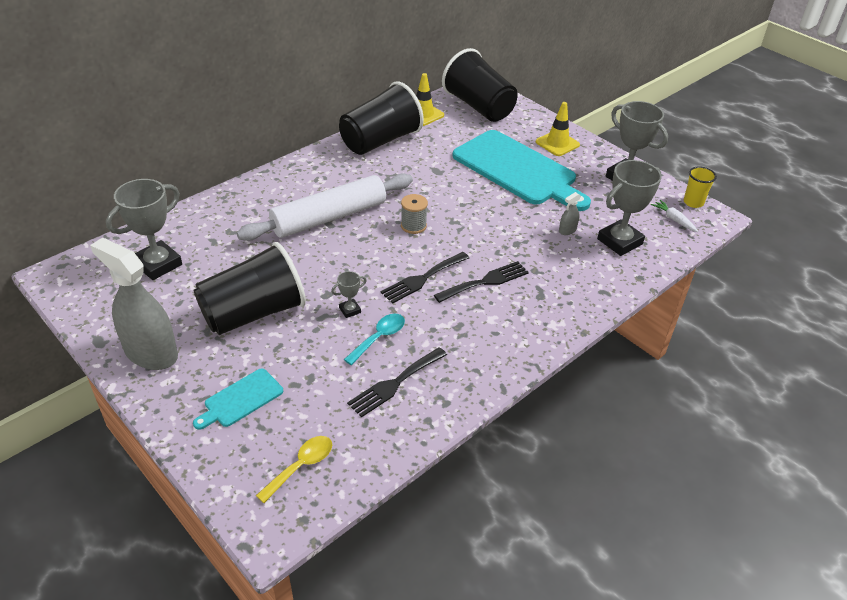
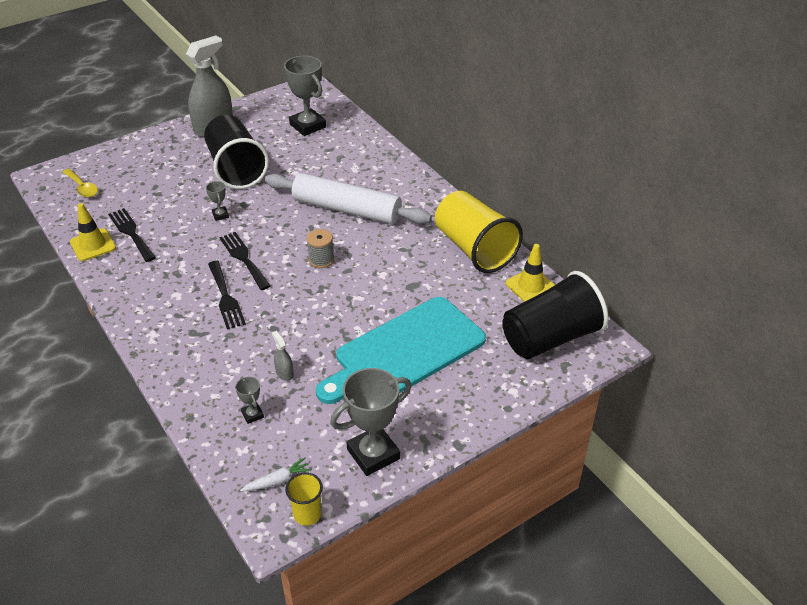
camera: 100 degrees right, 0 degrees up
(241, 399) = (152, 164): turquoise cutting board -> none
(329, 217) = (346, 209): white rolling pin -> white rolling pin turned 45 degrees counterclockwise
(379, 338) = (182, 228): turquoise spoon -> none
(380, 141) = (474, 249): black cup -> yellow cup
(557, 143) = (460, 400): yellow traffic cone -> yellow traffic cone (93, 245)
(619, 241) = (252, 414): grey trophy -> grey trophy, size x0.46

